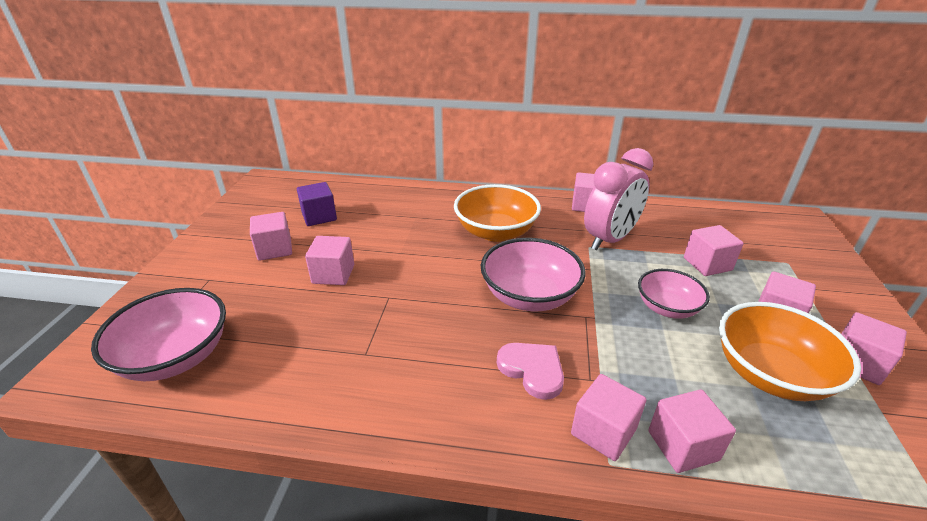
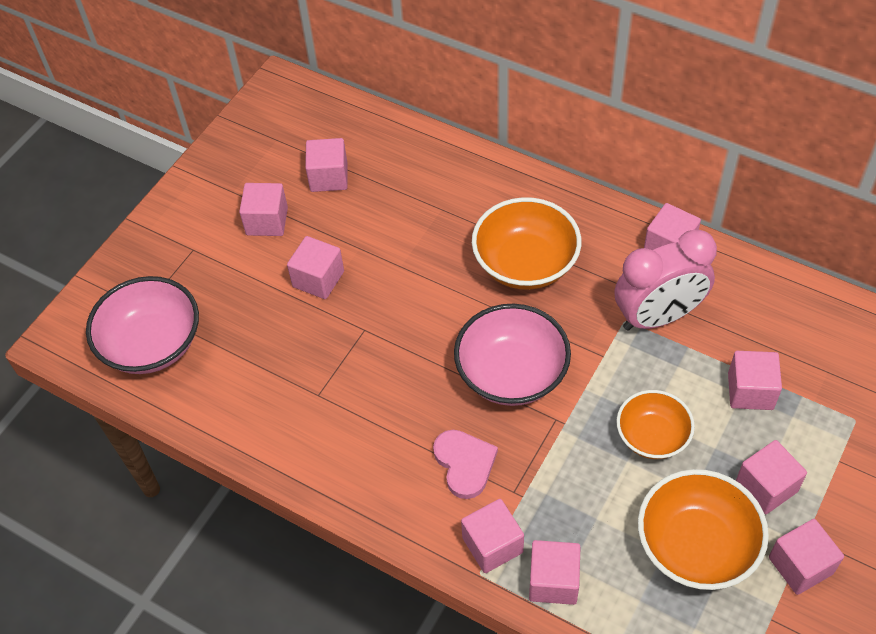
camera: 25 degrees right, 20 degrees up
(319, 216) = (329, 177): purple cube -> pink cube
(667, 308) = (652, 436): pink bowl -> orange bowl

